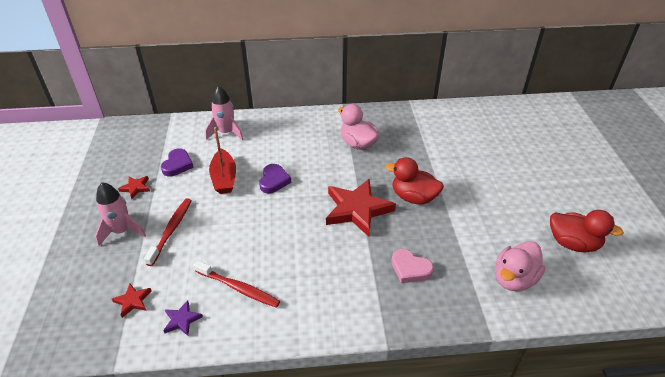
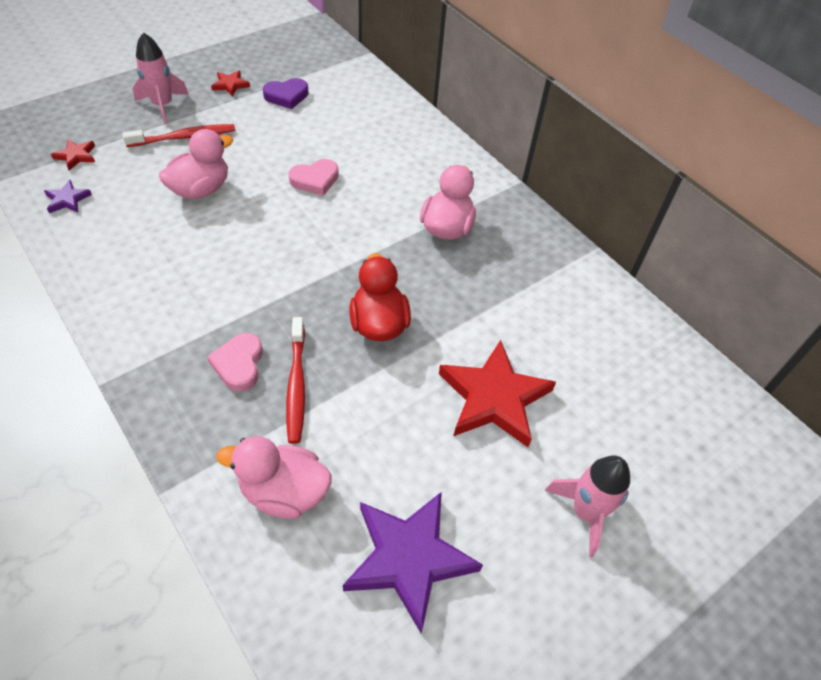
camera: 55 degrees right, 10 degrees up
(224, 178) = (290, 139): red boat -> none
(226, 133) = (370, 107): pink rocket -> pink rocket (585, 512)
(236, 238) = (201, 189): none -> pink duck
(238, 288) = (129, 222): red toothbrush -> red toothbrush (296, 385)
(274, 181) = (315, 180): purple heart -> pink heart
(357, 209) = (315, 274): red star -> red star (494, 398)
(572, 243) = (408, 558): red duck -> purple star

